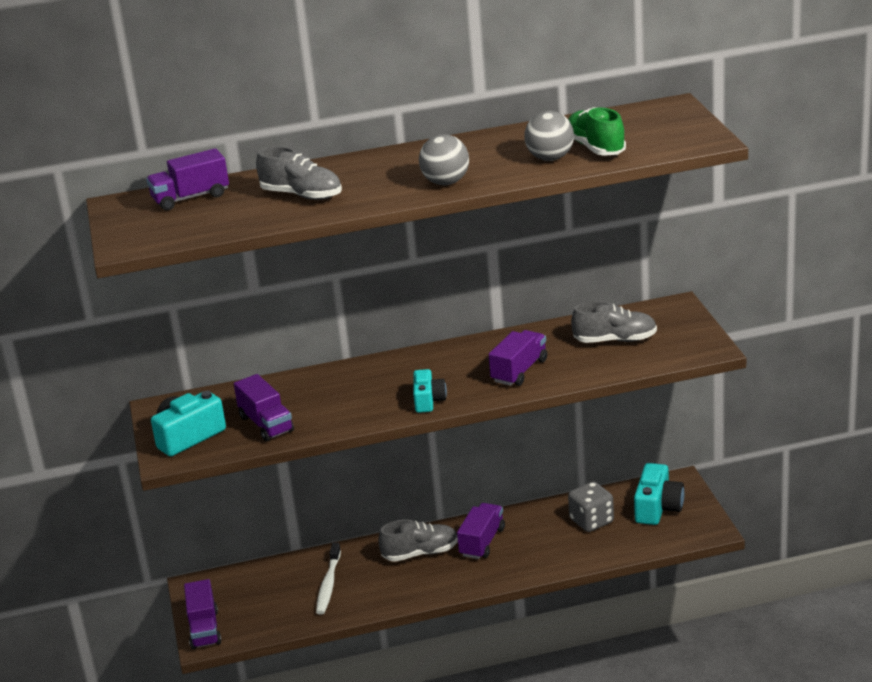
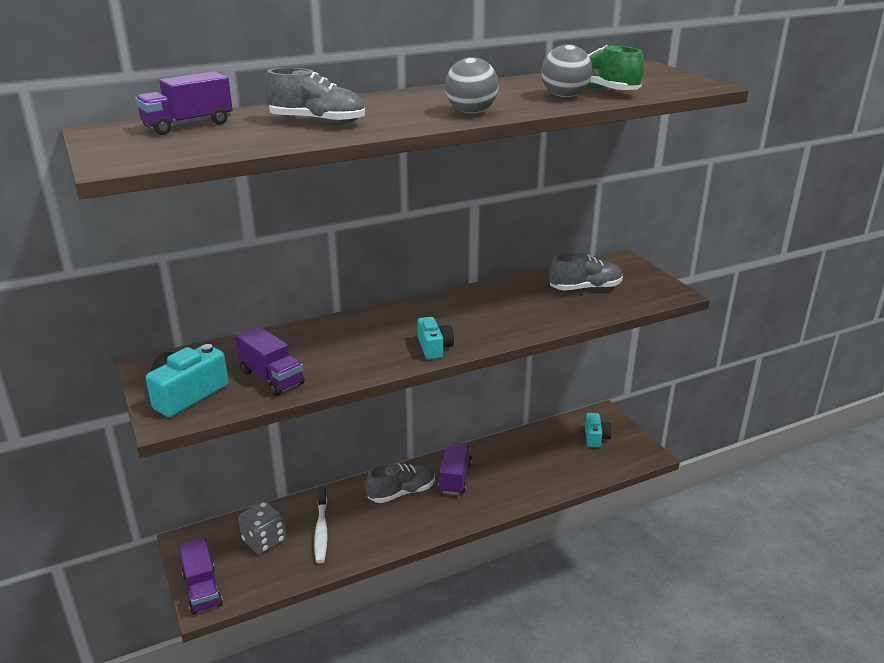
camera: 15 degrees left, 0 degrees up
(519, 371) = (511, 317): purple truck -> none
(591, 521) = (544, 452): grey dice -> grey dice (264, 540)
(657, 508) = (595, 437): turquoise camera -> turquoise camera, size x0.65

